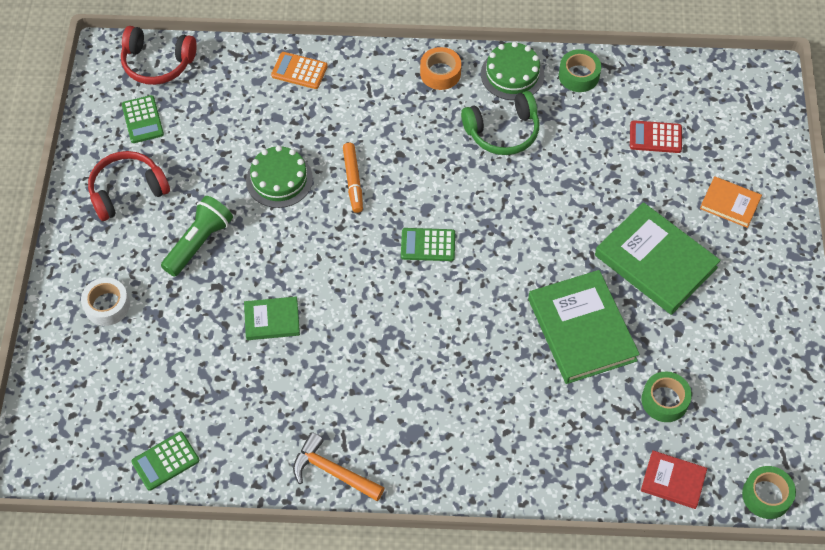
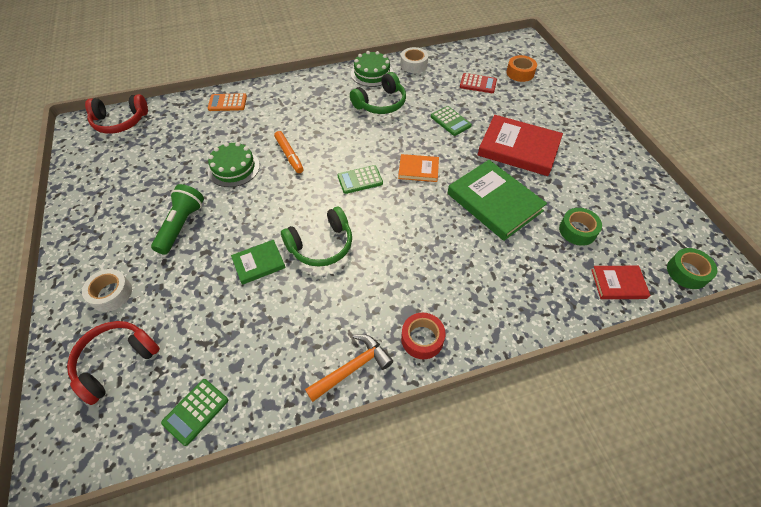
camera: 20 degrees left, 5 degrees down
(127, 191) = (113, 206): red headphones -> red headphones (116, 362)
(142, 120) = (116, 157): green calculator -> green calculator (450, 121)
(332, 471) = (352, 368): orange hammer -> orange hammer turned 135 degrees clockwise
(349, 320) = (321, 245): none -> green headphones
(417, 466) = (422, 339): none -> red tape
(440, 73) = (325, 83): orange tape -> orange tape (520, 73)
(579, 75) = (413, 65): green tape -> white tape
(655, 137) = (478, 84): red calculator -> red calculator turned 150 degrees counterclockwise
(655, 261) = (518, 148): green book -> red book
(730, 203) = (544, 106): orange book -> orange book (418, 170)

